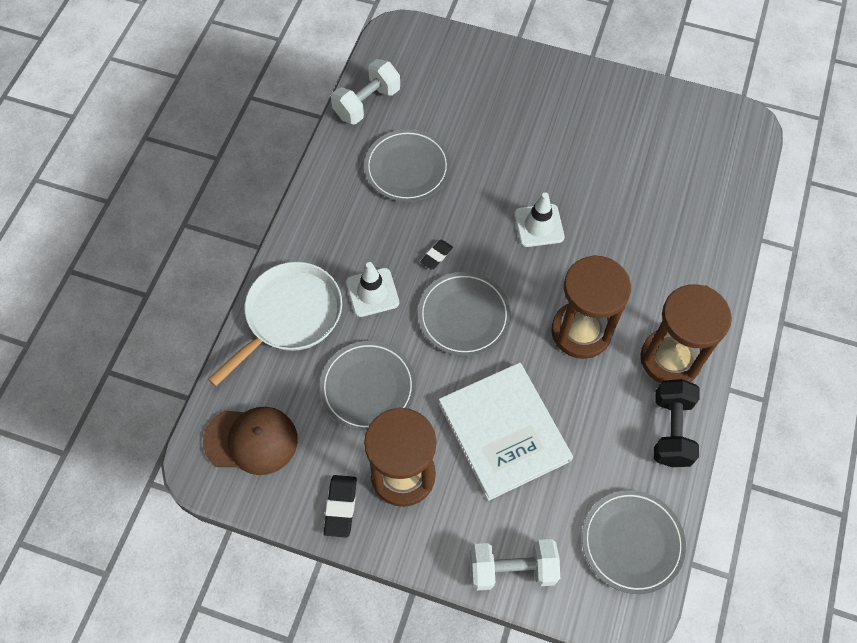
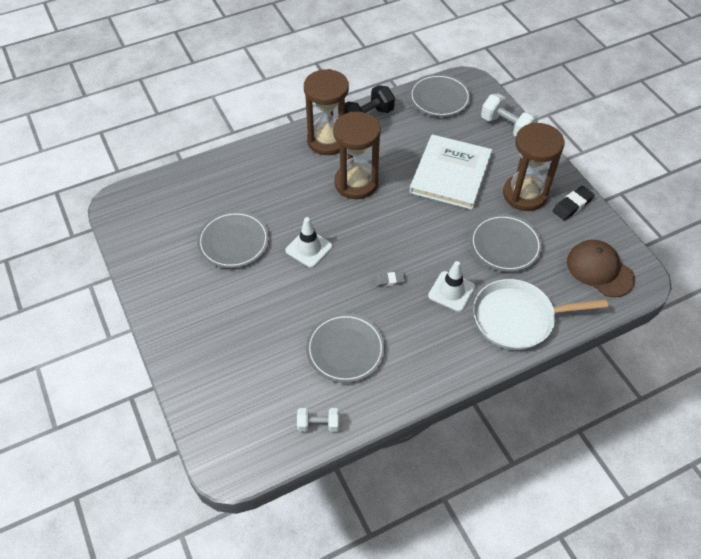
camera: 135 degrees left, 10 degrees down
(367, 103) = (318, 424): white dumbbell -> white dumbbell, size x0.61
(436, 256) = (389, 281): black eraser -> grey eraser
(464, 316) = (410, 238): grey plate -> grey plate (233, 242)

